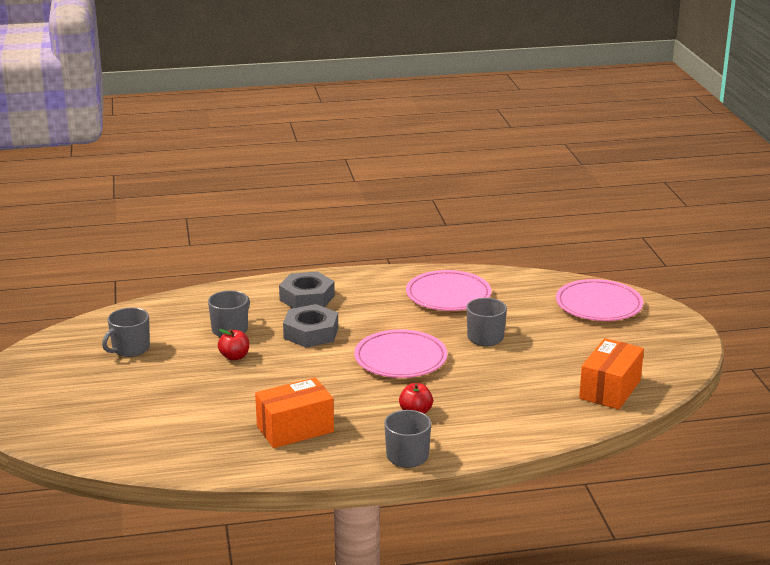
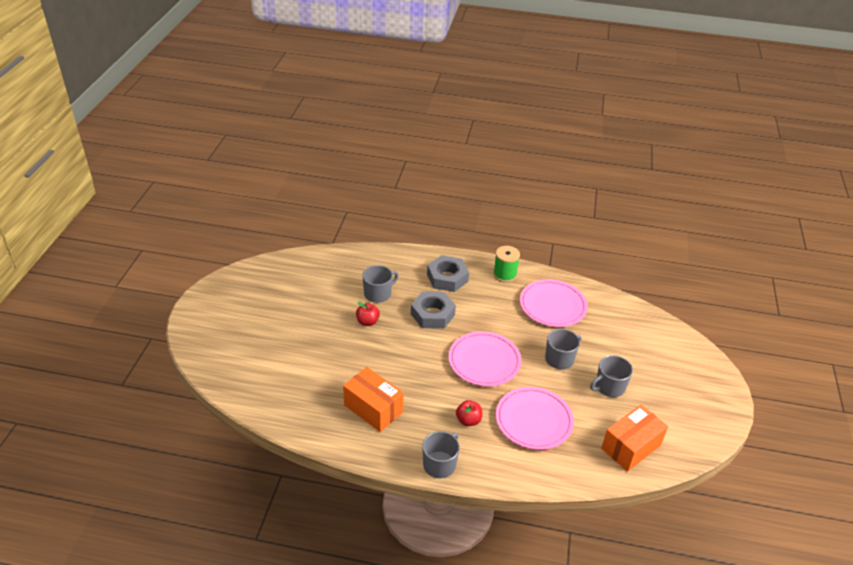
camera: 20 degrees right, 15 degrees up
(130, 349) = (302, 292): grey mug -> grey mug (609, 387)
(295, 429) = (373, 408): orange box -> orange box turned 45 degrees clockwise
(374, 281) = (505, 274): none -> green spool
(598, 305) = (666, 352): pink plate -> pink plate (533, 421)

